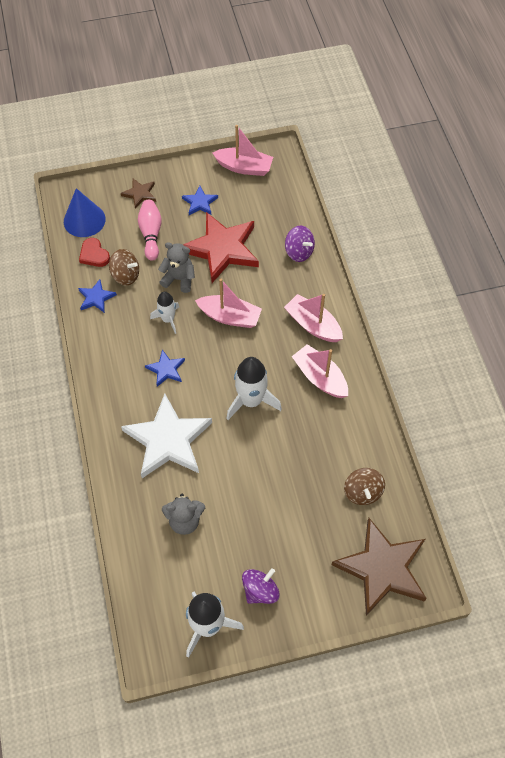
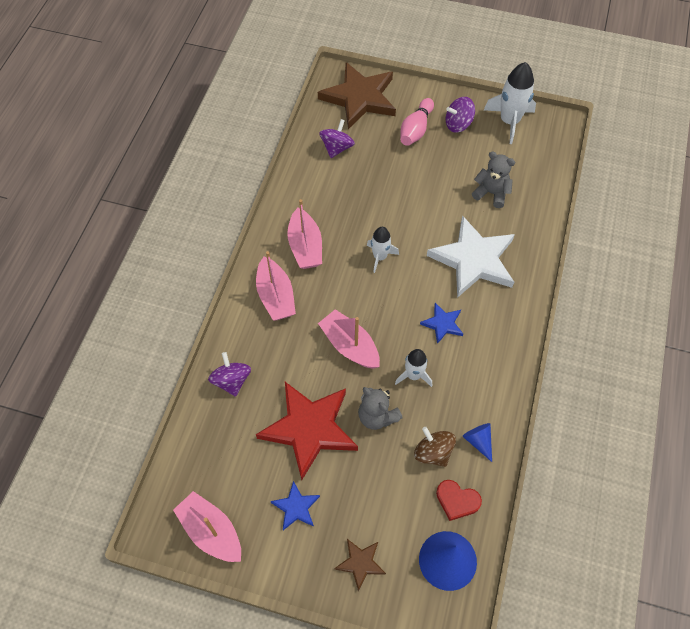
camera: 150 degrees left, 0 degrees up
(94, 255) = (457, 500): red heart -> red heart turned 120 degrees clockwise
(96, 298) = (478, 441): blue star -> blue cone
(151, 234) = (377, 493): pink bowling pin -> pink bowling pin (416, 129)
(251, 401) = (380, 257): white rocket -> white rocket, size x0.61
(362, 492) = (337, 148): brown spinning top -> purple spinning top

